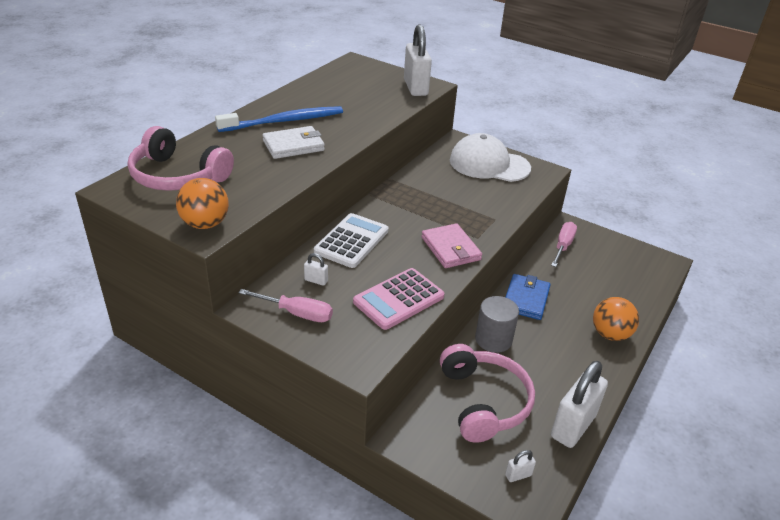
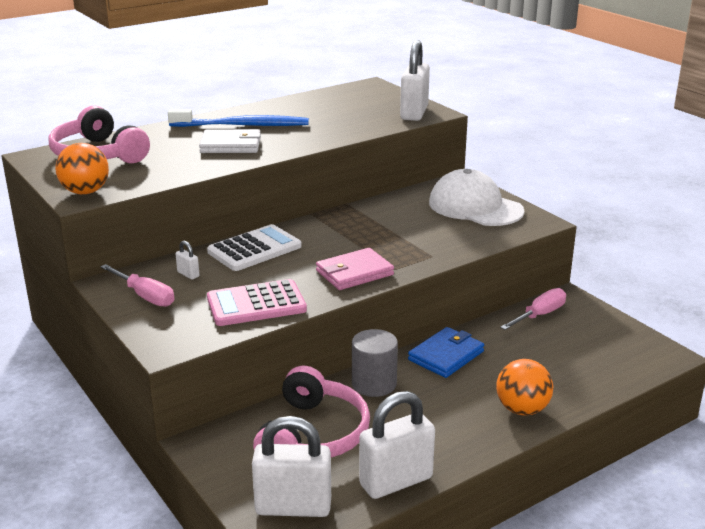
camera: 25 degrees right, 10 degrees down
(450, 248) = (354, 273): pink wallet -> pink wallet turned 60 degrees clockwise
(518, 475) = (293, 507): white padlock -> white padlock, size x2.39

